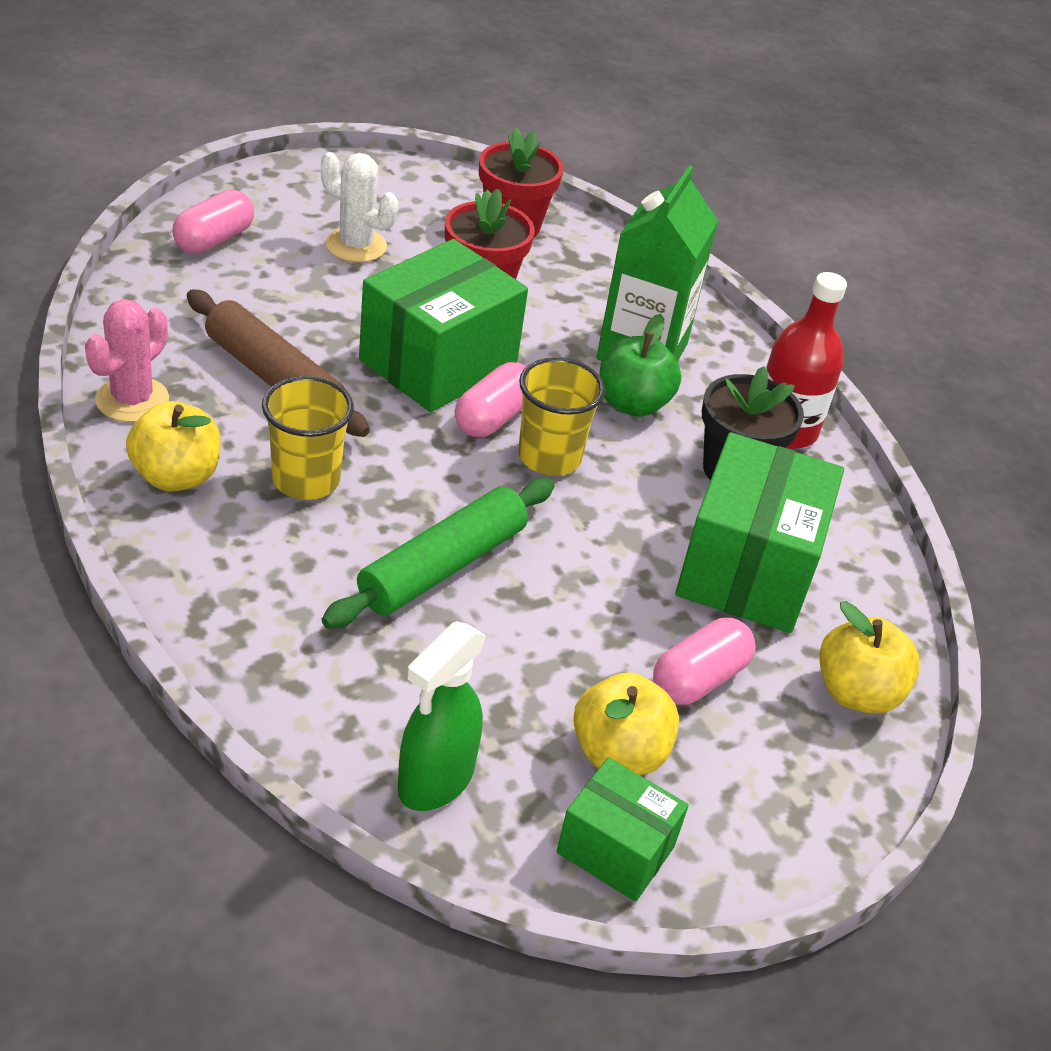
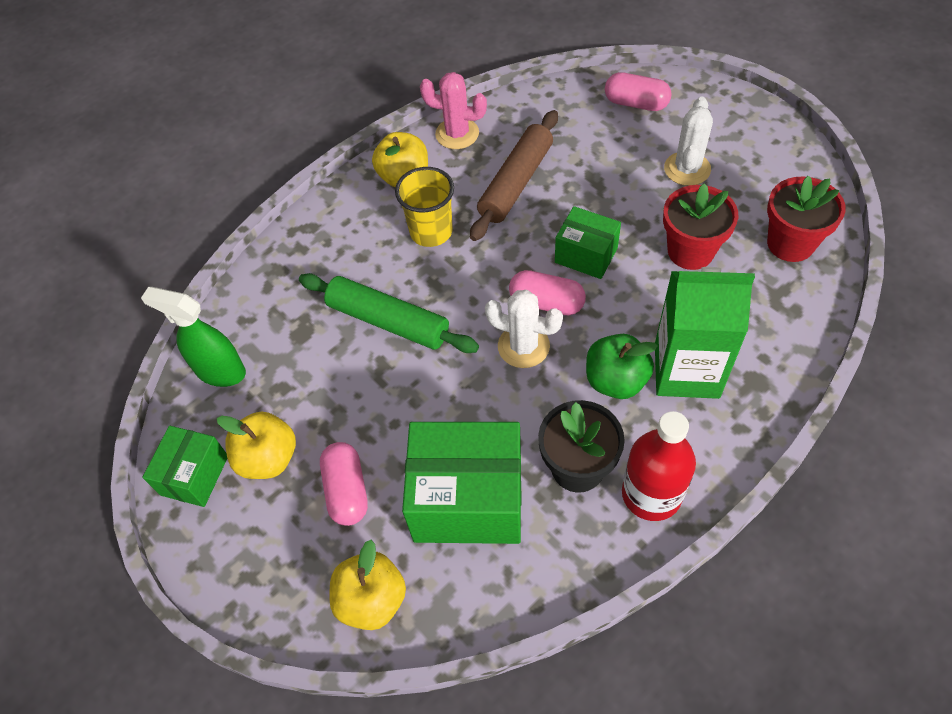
camera: 85 degrees right, 15 degrees up
(438, 363) = (586, 255): green box -> green box, size x0.56
(549, 457) = (523, 346): yellow cup -> white cactus
(699, 679) = (347, 490): pink capsule -> pink capsule turned 45 degrees clockwise

